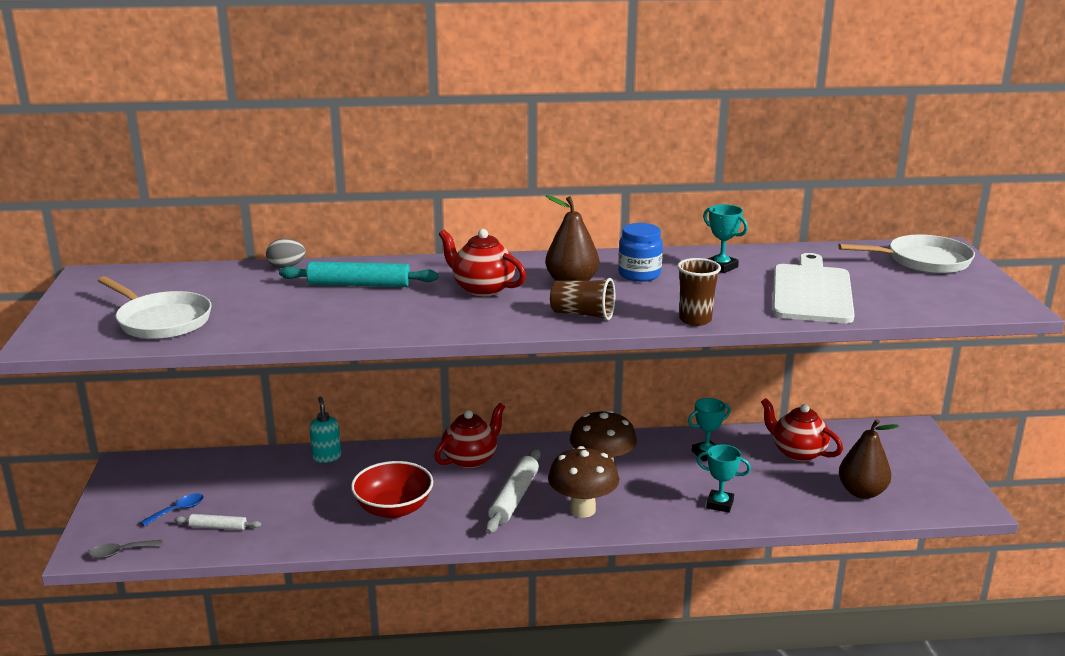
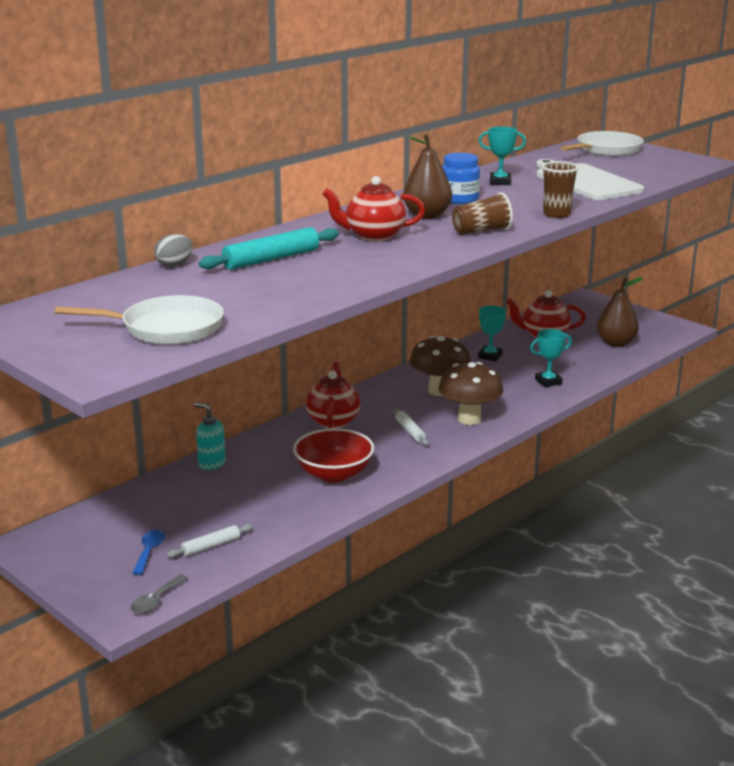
camera: 40 degrees left, 0 degrees up
(514, 498) = (410, 431): white rolling pin -> white rolling pin, size x0.56

